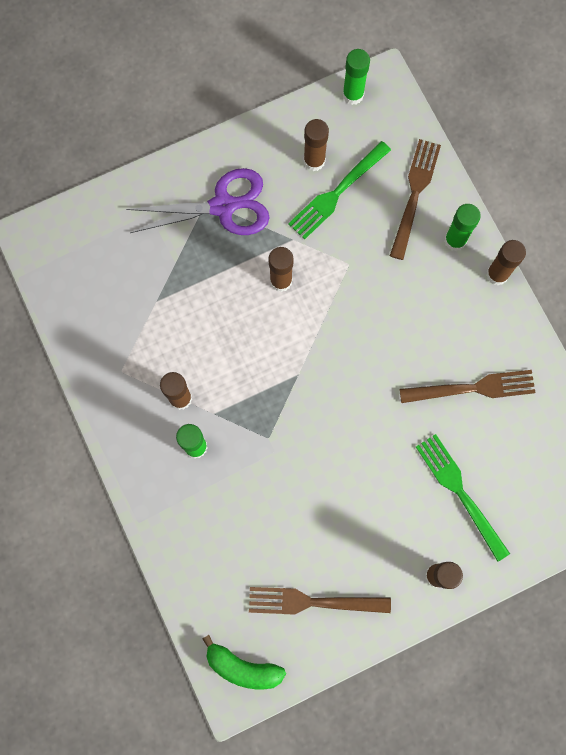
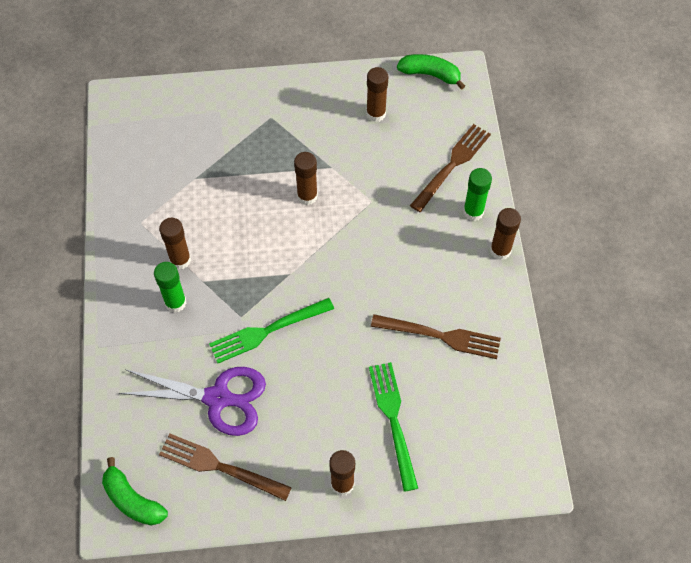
camera: 20 degrees right, 15 degrees down
(223, 206) = (283, 124): purple scissors -> purple scissors (218, 398)
(337, 192) = (385, 143): green fork -> green fork (267, 331)
(353, 95) = (430, 74): green glue stick -> green banana

